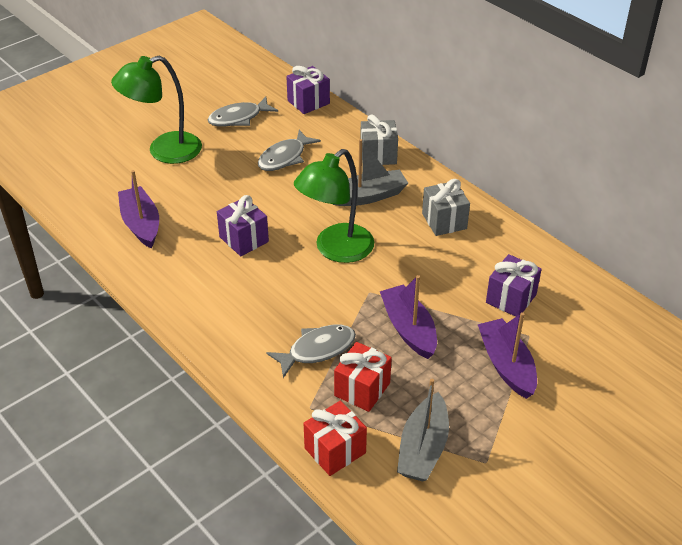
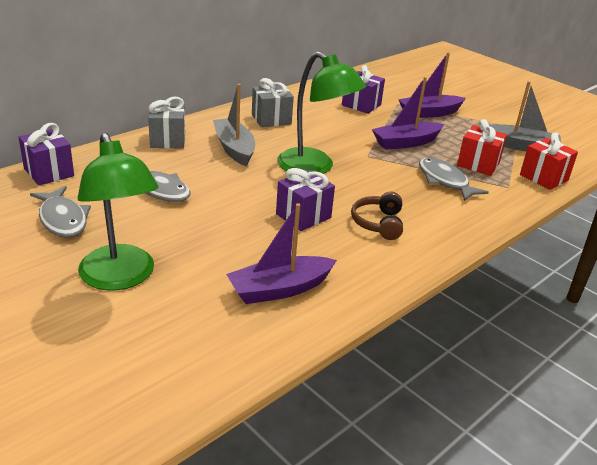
camera: 95 degrees left, 10 degrees down
(231, 287) = (378, 223): none -> brown headphones

